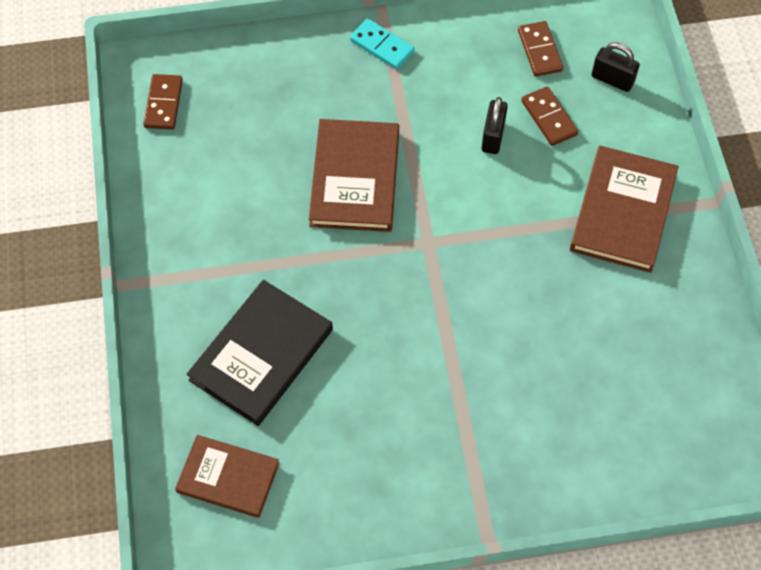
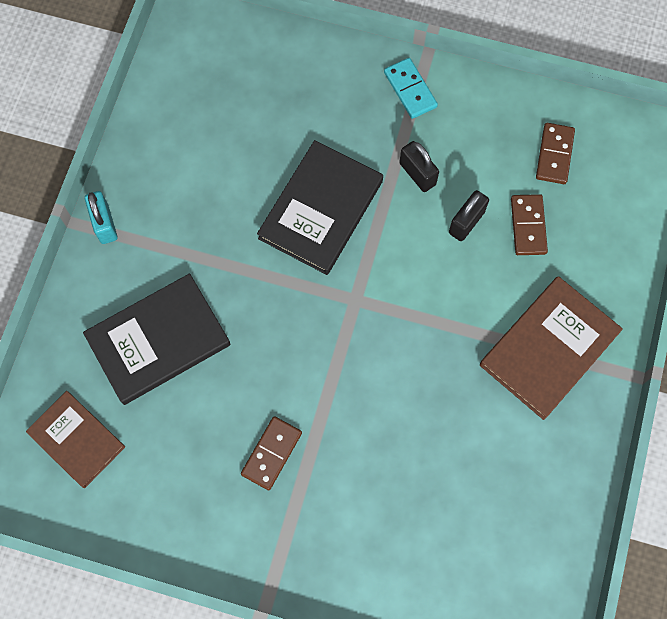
camera: 25 degrees right, 10 degrees up
(154, 273) = (104, 224): none -> turquoise padlock
(163, 103) = (189, 66): brown domino -> brown domino (271, 453)
(355, 178) = (321, 210): brown book -> black book
(612, 79) = (608, 213): black padlock -> black padlock (417, 174)

